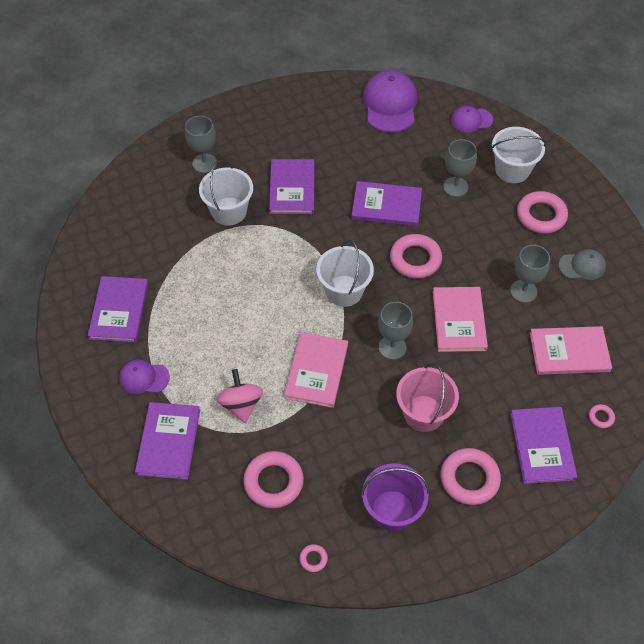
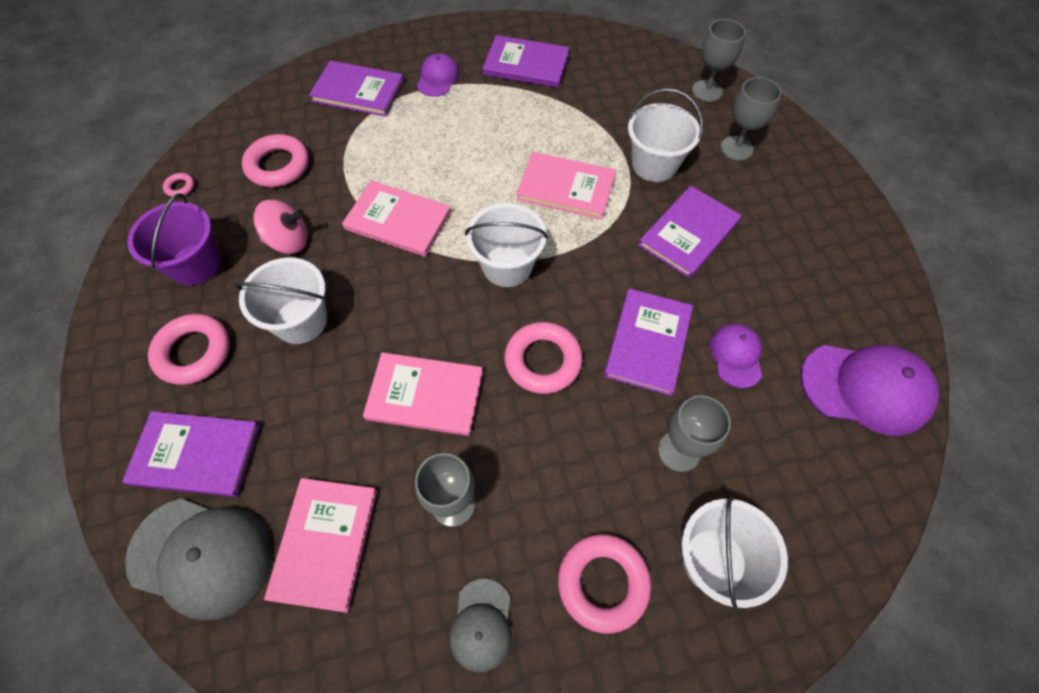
camera: 100 degrees right, 5 degrees up
(241, 404) = (379, 149): pink spinning top -> pink spinning top (288, 241)
(262, 264) = (566, 188): none -> pink book
(292, 188) = (688, 233): purple book -> purple book turned 60 degrees counterclockwise
(392, 347) = (406, 304): grey goblet -> grey goblet (707, 91)
(423, 413) = (300, 320): pink bucket -> white bucket
(471, 120) = (837, 517): purple cap -> purple cap (736, 356)
(601, 417) = (201, 556): pink ring -> grey cap

